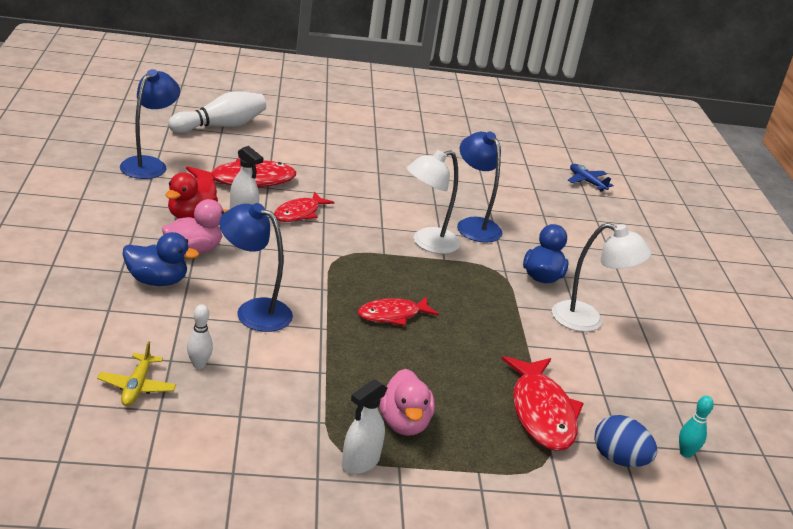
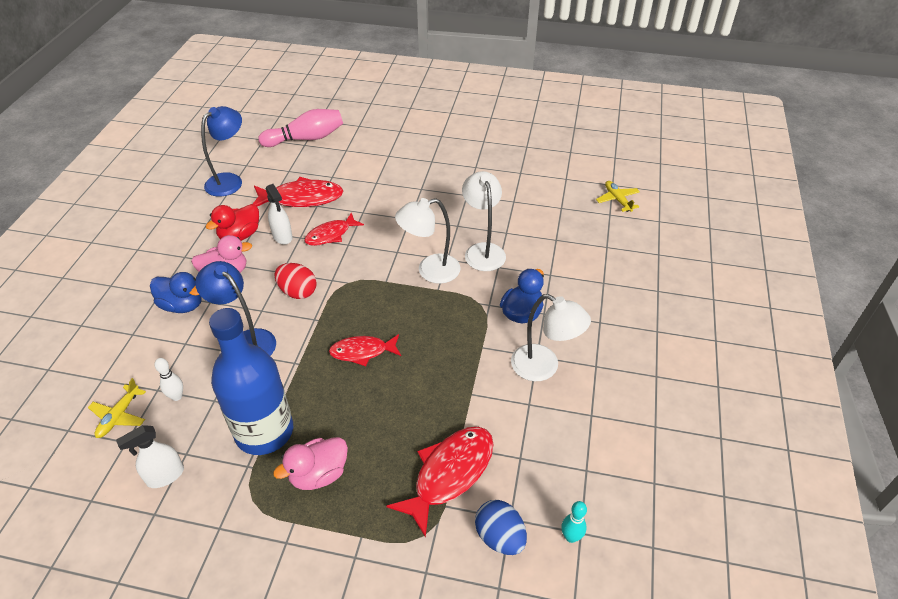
camera: 20 degrees right, 15 degrees up
(220, 126) = (306, 139): white bowling pin -> pink bowling pin
(290, 265) = (298, 292): none -> red egg
(321, 390) = (264, 431): none -> blue bottle
(360, 462) = (262, 515): white spray bottle -> white spray bottle (165, 476)
(403, 423) = (318, 474): pink duck -> pink duck turned 45 degrees clockwise
(474, 225) = (483, 250): blue lamp -> white lamp
(541, 412) = (449, 474): red fish -> red fish turned 150 degrees counterclockwise
(587, 182) = (617, 200): blue plane -> yellow plane

